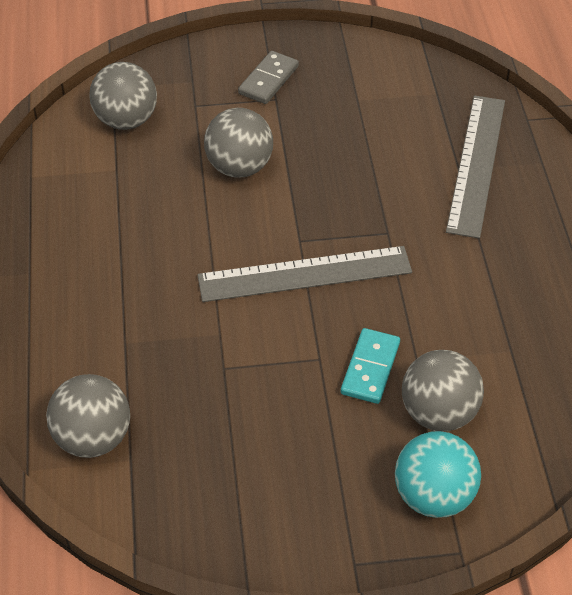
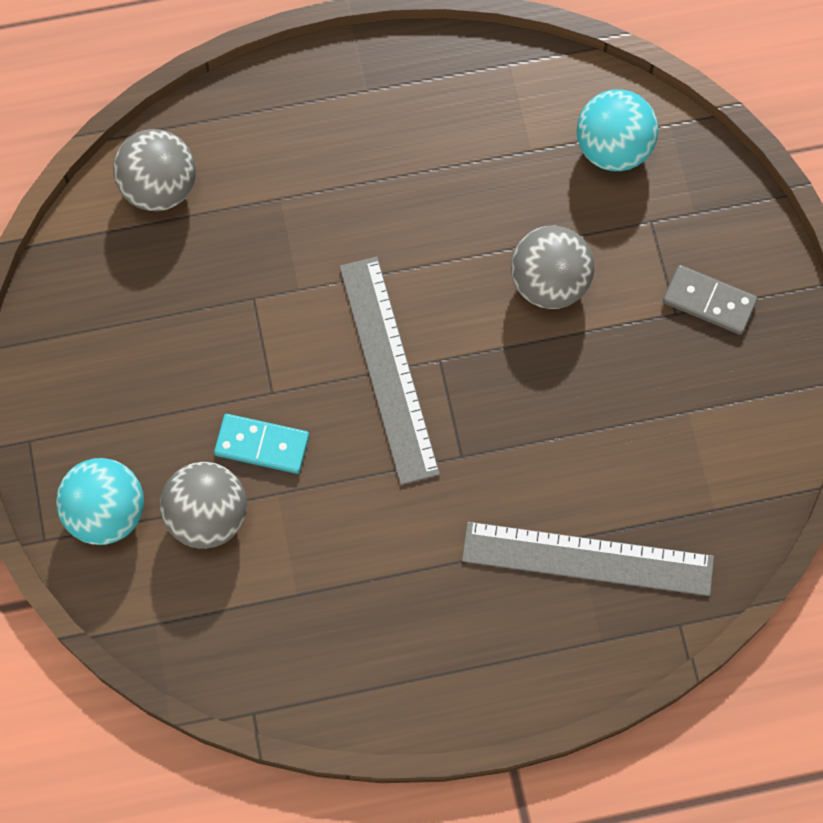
camera: 85 degrees right, 20 degrees up
(126, 120) = (613, 148): grey ball -> turquoise ball

